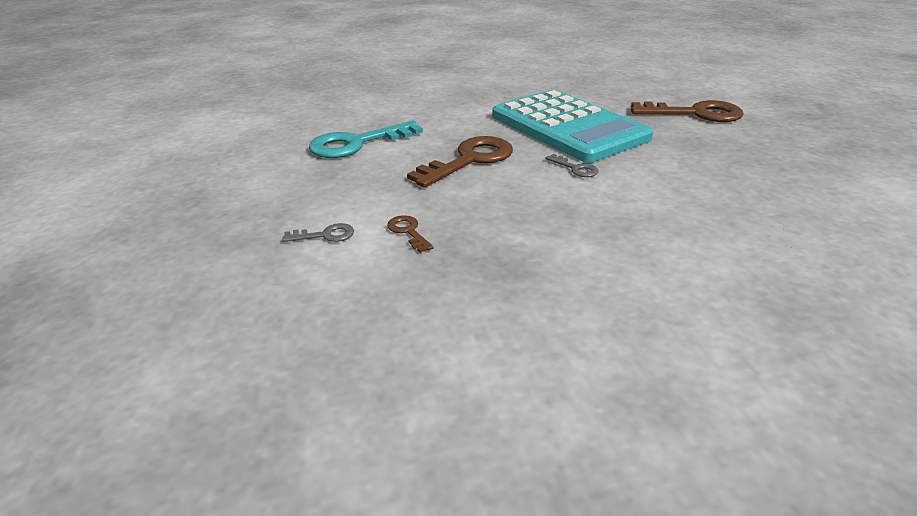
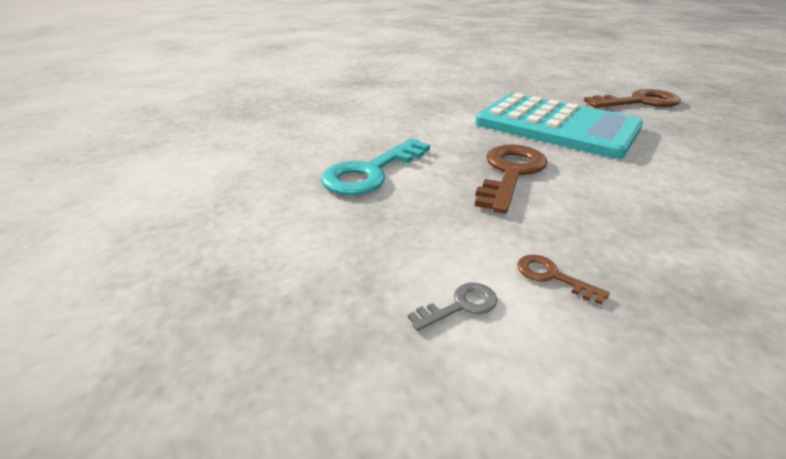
camera: 20 degrees left, 0 degrees up
(575, 168) = (617, 166): grey key -> none

